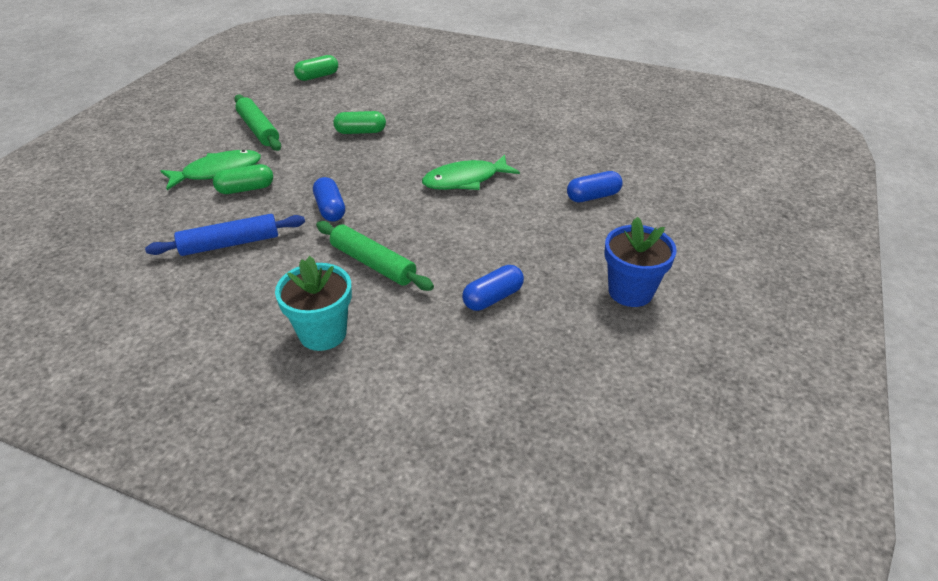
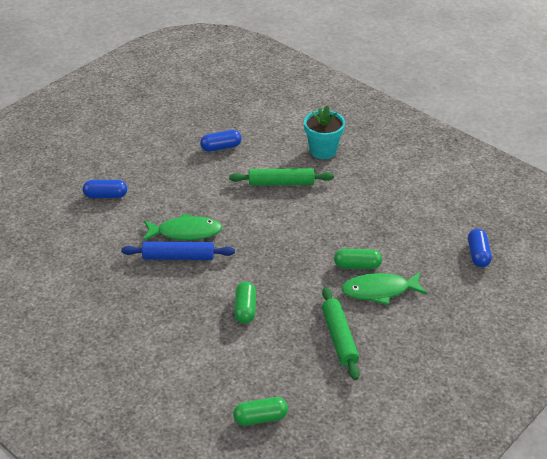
camera: 160 degrees left, 0 degrees up
(230, 244) = (372, 219): blue rolling pin -> blue rolling pin (178, 257)
(330, 209) = (296, 231): blue capsule -> blue capsule (478, 254)
(360, 132) = (245, 309): green capsule -> green capsule turned 75 degrees clockwise
(373, 263) = (281, 183): green rolling pin -> green rolling pin turned 60 degrees counterclockwise
(630, 291) = (143, 133): blue flower pot -> none

